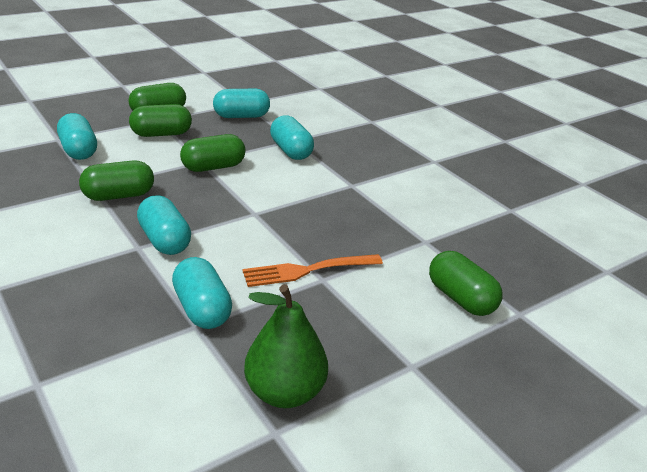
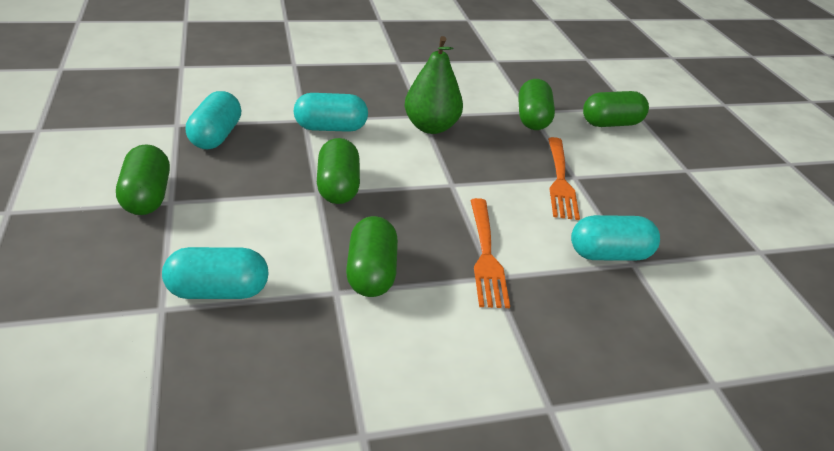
camera: 70 degrees left, 5 degrees up
(161, 134) = (220, 207): green capsule -> green capsule (532, 119)
(165, 240) = (485, 255): turquoise capsule -> orange fork
(285, 392) = (718, 235): green pear -> green pear (431, 127)

